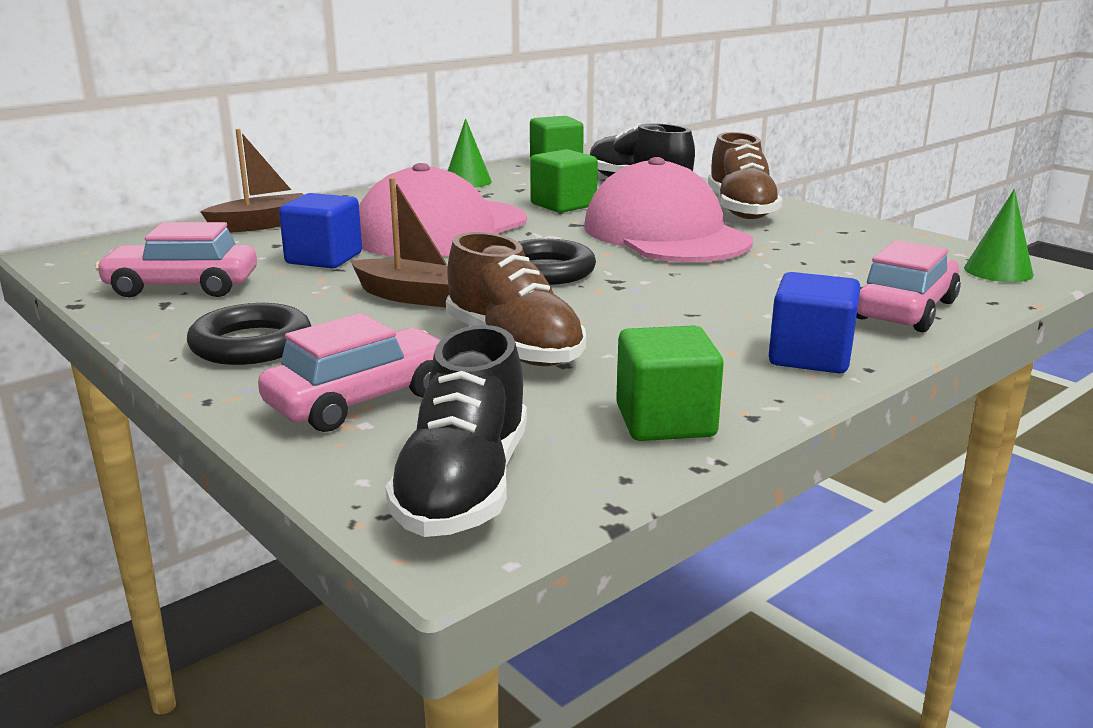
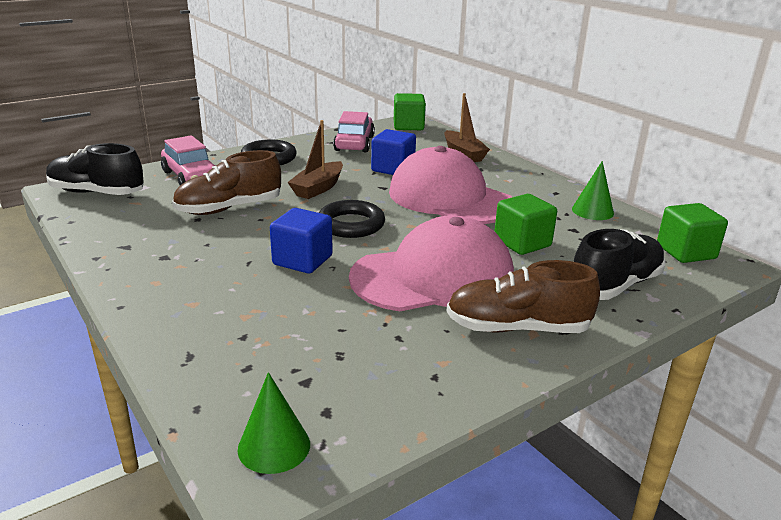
camera: 95 degrees right, 5 degrees up
(665, 421) = (111, 235): green cube -> green cube (408, 126)
(810, 357) = (152, 289): blue cube -> blue cube (302, 260)
(905, 310) = (205, 350): pink car -> none

